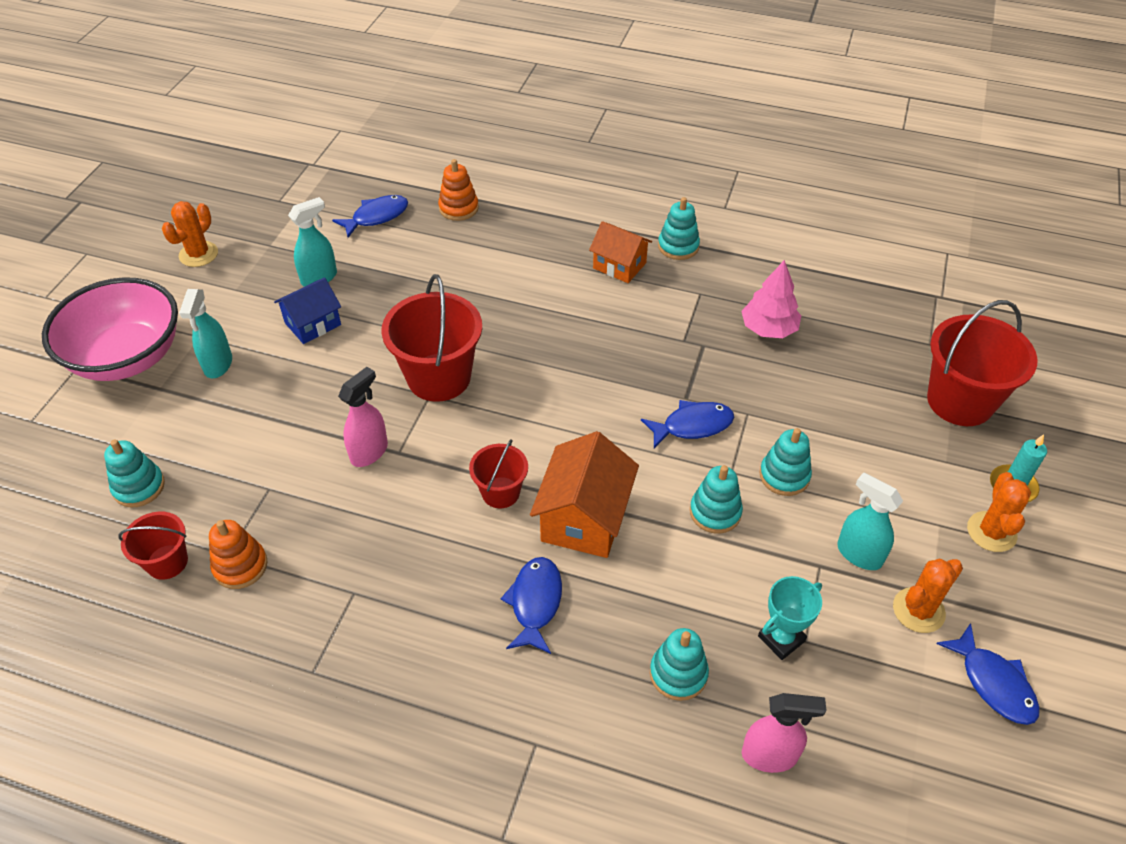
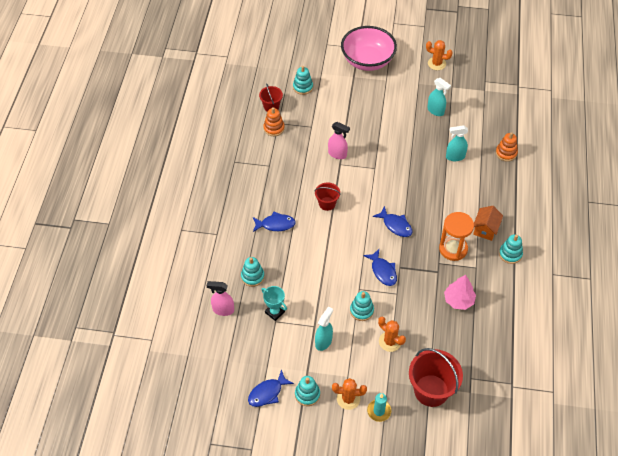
camera: 80 degrees right, 5 degrees up
(218, 365) = (371, 91): turquoise spray bottle -> turquoise spray bottle (455, 157)
(313, 324) = (405, 116): blue house -> none
(376, 217) = (486, 121): blue fish -> blue fish (395, 225)
(439, 377) = (386, 169): red bucket -> none
(584, 518) = (320, 235): orange house -> none
(655, 315) = (453, 249): none -> orange hourglass
(715, 512) = (334, 284): turquoise stacking toy -> turquoise stacking toy (307, 394)
(769, 755) = (223, 310): pink spray bottle -> pink spray bottle turned 105 degrees clockwise
(918, 610) = (298, 365): orange cactus -> orange cactus (390, 341)

